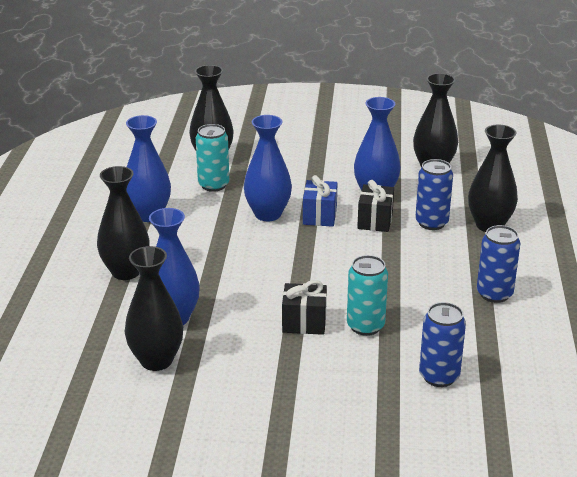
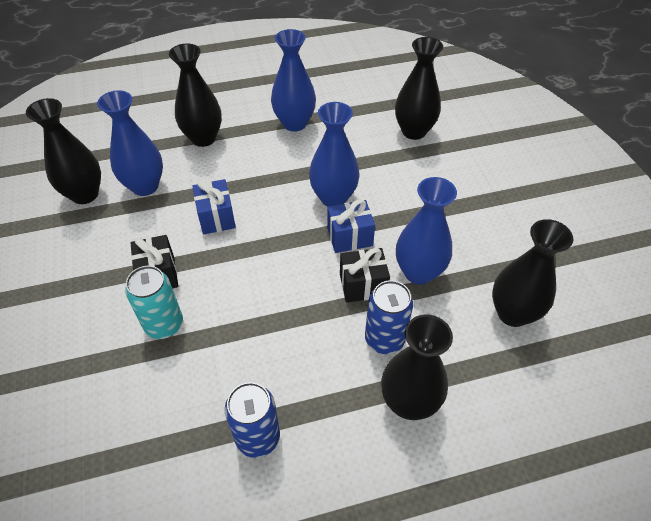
camera: 70 degrees right, 20 degrees up
(213, 185) = (366, 146): turquoise can -> none
(250, 280) = (216, 217): none -> blue gift
(439, 376) = (89, 411): blue can -> none

